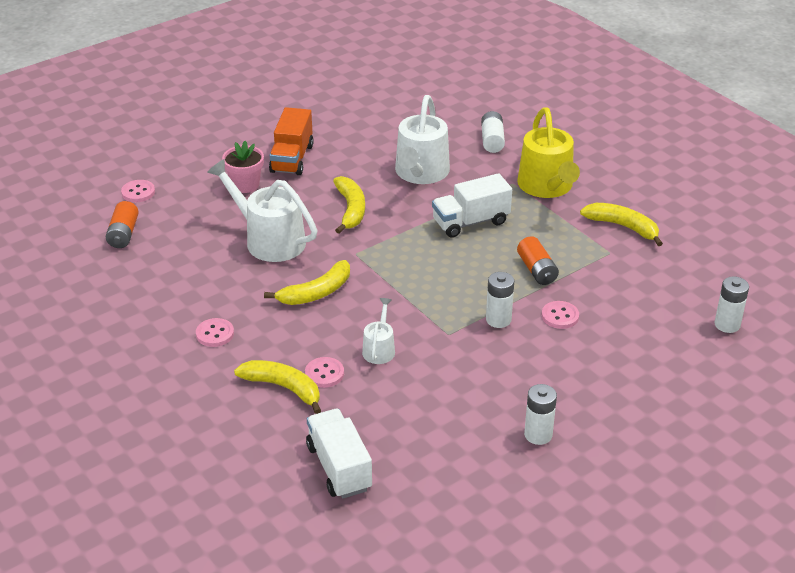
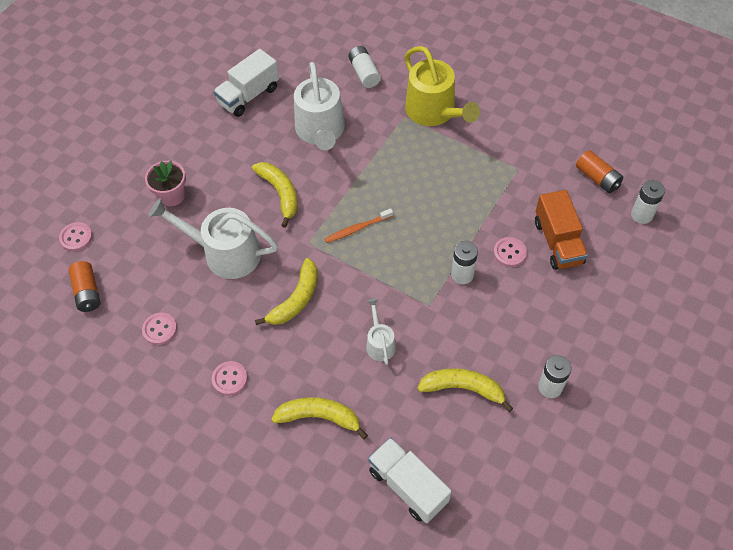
camera: 20 degrees left, 20 degrees up
(292, 158) = (199, 150): orange truck -> orange truck (558, 242)
(324, 374) = (346, 388): pink button -> pink button (160, 329)
(411, 256) = (357, 229): none -> orange toothbrush
(471, 222) = (389, 173): white truck -> white truck (249, 95)
(537, 270) = (468, 208): orange battery -> orange battery (597, 178)
(623, 227) = (515, 136): yellow banana -> yellow banana (463, 388)

